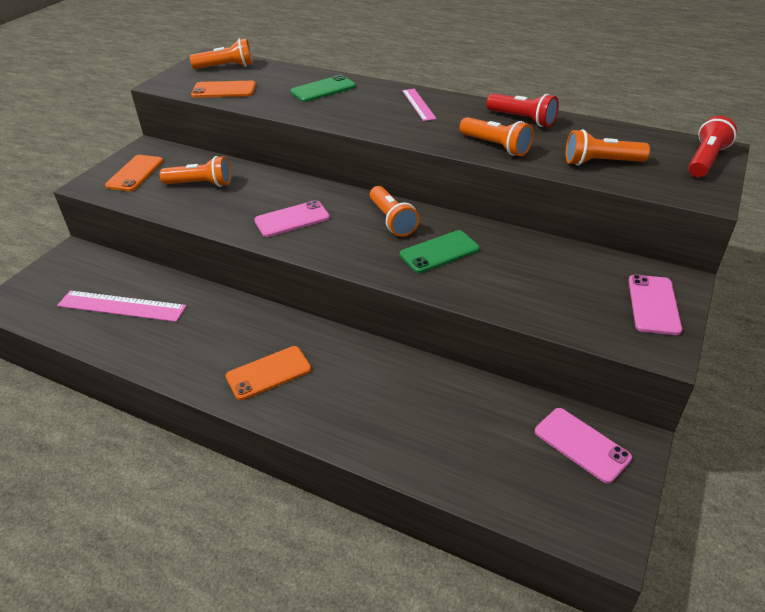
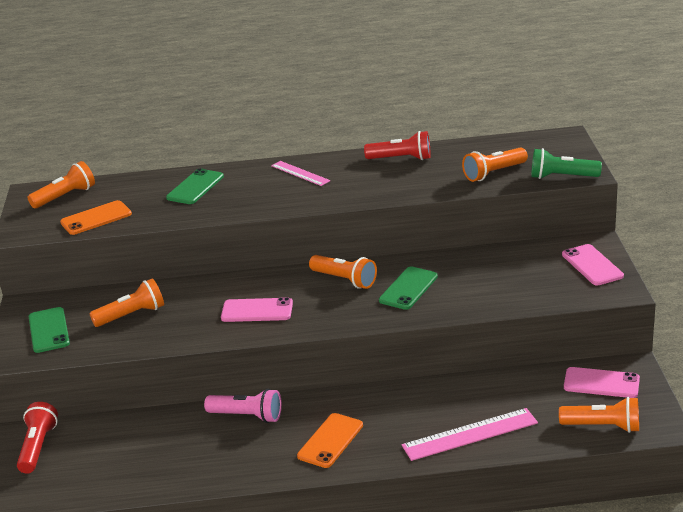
camera: 30 degrees left, 10 degrees down
(122, 306) = (134, 453): pink ruler -> pink ruler (470, 434)
(135, 173) = (49, 330): orange phone -> green phone
(231, 314) = (247, 416): none -> pink flashlight
(292, 219) = (257, 310): pink phone -> pink phone turned 60 degrees clockwise
(496, 146) = (403, 187): orange flashlight -> orange flashlight (603, 426)
(673, 191) = (561, 177): none -> green flashlight
(706, 160) = (564, 147): red flashlight -> red flashlight (38, 447)

